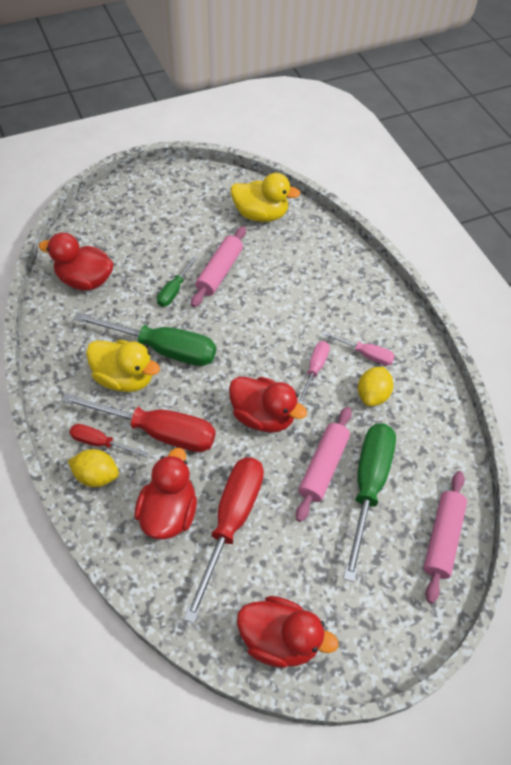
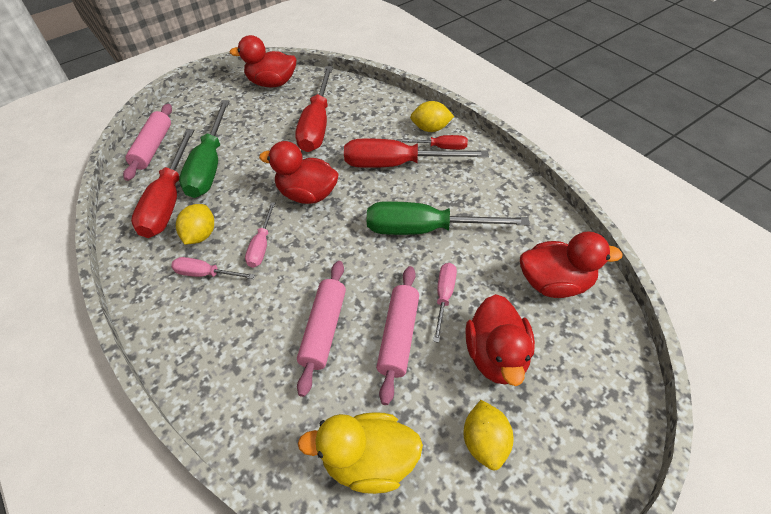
camera: 170 degrees right, 5 degrees down
(125, 378) = (448, 196): yellow duck -> none
(169, 512) = (365, 121): red duck -> red duck (496, 356)
(174, 290) = (444, 297): green screwdriver -> pink screwdriver
(190, 208) = (485, 442): none -> yellow lemon
(323, 467) = (248, 170): pink rolling pin -> pink rolling pin (324, 330)
(410, 446) = (169, 201): none -> red screwdriver

